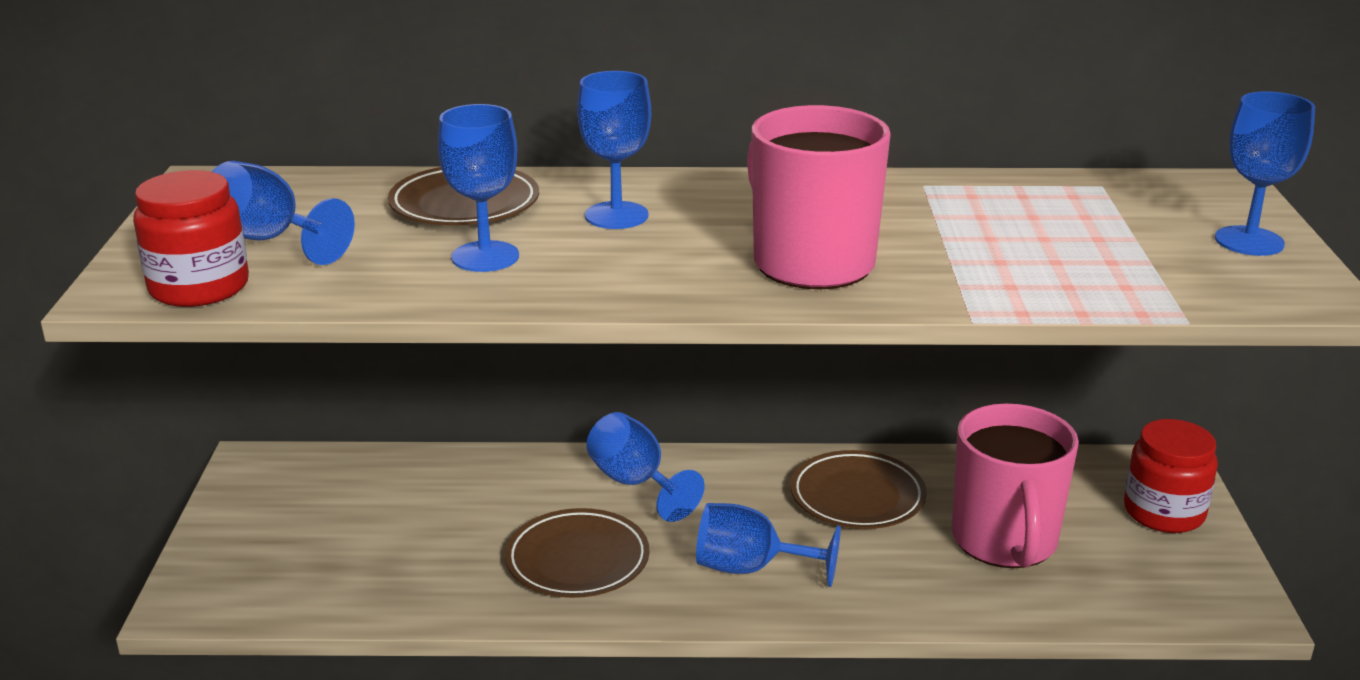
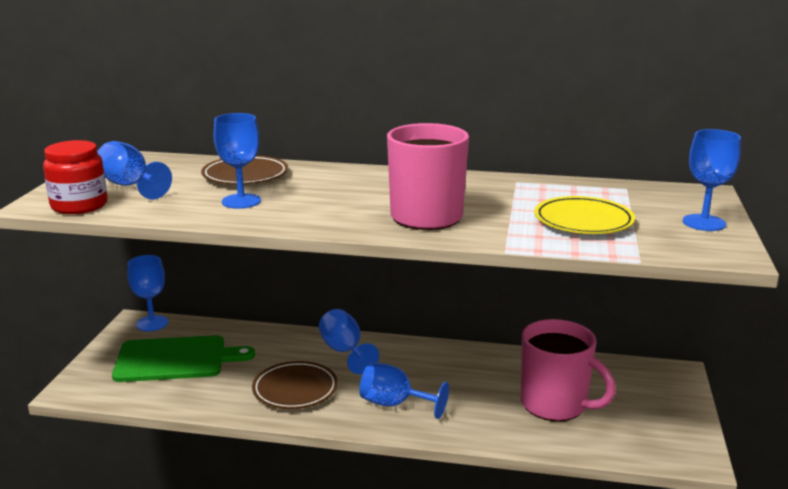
camera: 10 degrees right, 5 degrees down
(350, 526) = (175, 359): none -> green cutting board
(616, 215) = (327, 186): blue goblet -> blue goblet (152, 323)
(857, 497) = (473, 371): brown plate -> none
(1005, 542) = (555, 405): pink mug -> pink mug turned 60 degrees counterclockwise
(1066, 253) = (583, 221): none -> yellow plate
(1164, 512) = (663, 398): red jar -> none

